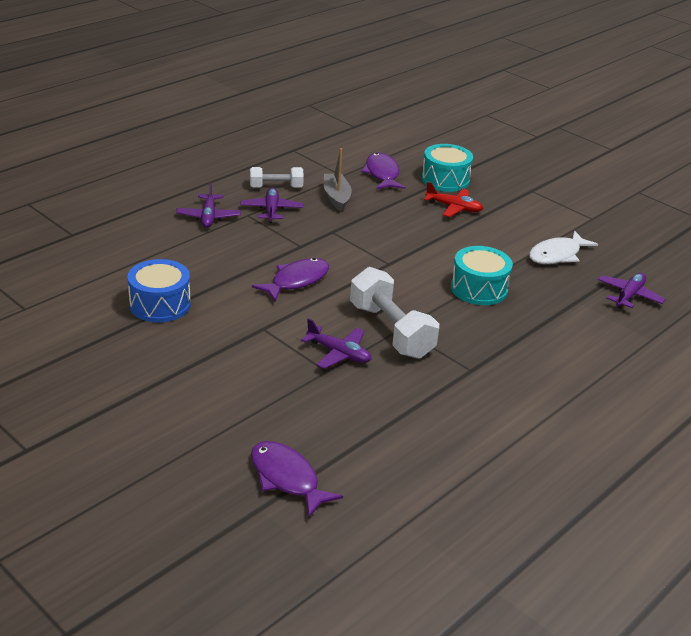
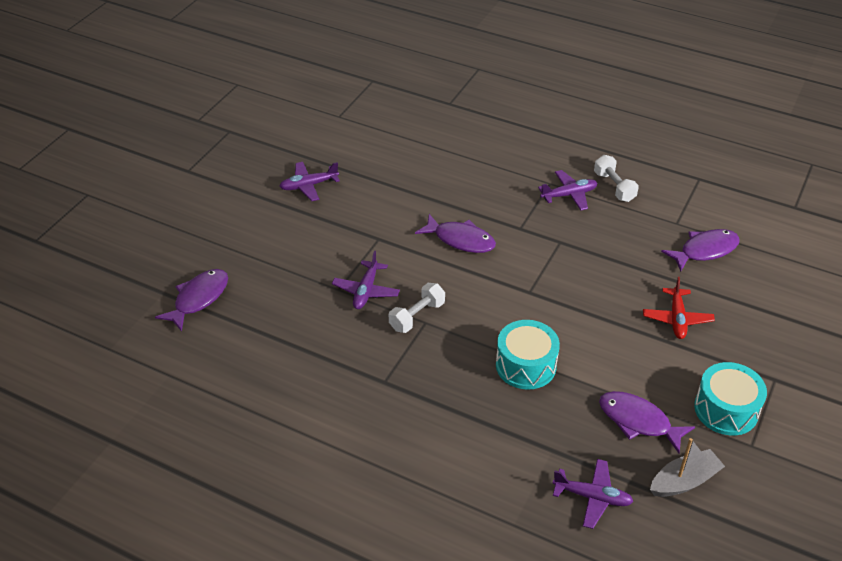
camera: 75 degrees right, 10 degrees up
(160, 304) = (380, 176): blue drum -> none
(208, 217) = (529, 162): purple plane -> purple plane (309, 185)
(336, 197) = (627, 230): grey boat -> grey boat (684, 481)
(391, 331) = (417, 316): white dumbbell -> white dumbbell, size x0.59
(445, 180) = (735, 301): turquoise drum -> turquoise drum (726, 409)
(557, 255) = (638, 421): white fish -> purple fish

